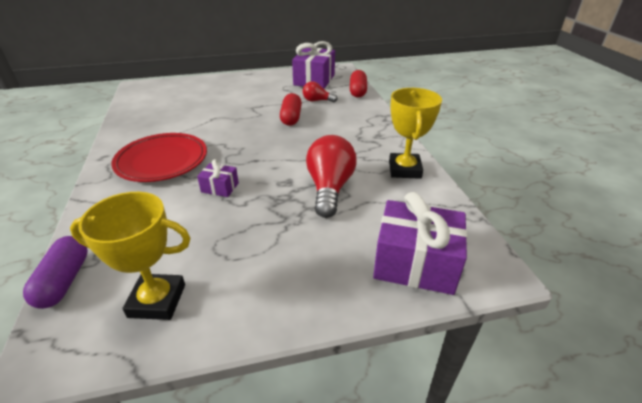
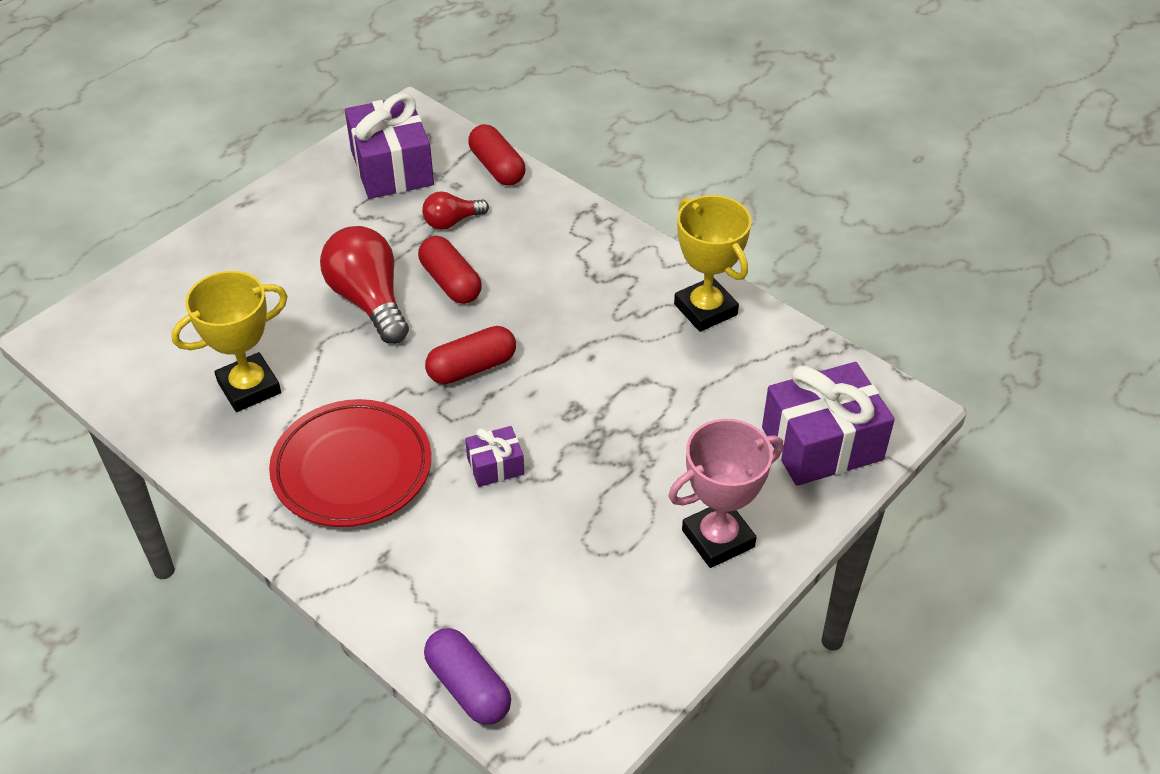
camera: 35 degrees left, 10 degrees up
(157, 301) = (603, 640): yellow trophy -> yellow trophy (249, 387)
(261, 147) = (472, 367): none -> red capsule
(290, 282) = (718, 538): none -> pink trophy
(329, 188) = (640, 391): red light bulb -> red light bulb (369, 301)

